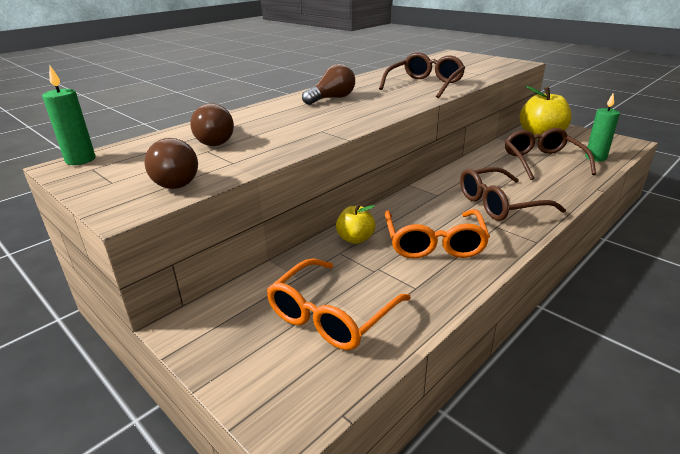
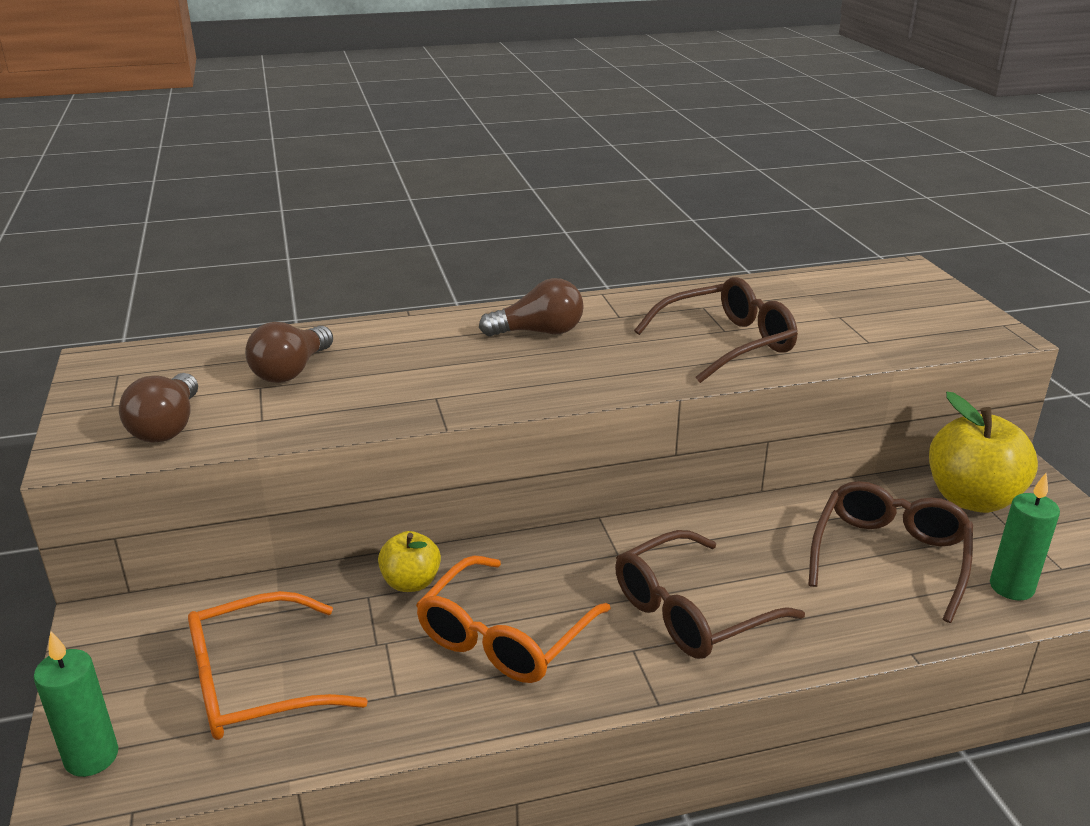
camera: 30 degrees right, 0 degrees up
(80, 160) = (121, 355): green candle -> green candle (91, 757)
(499, 204) = (691, 612): brown glasses -> brown glasses turned 45 degrees counterclockwise

